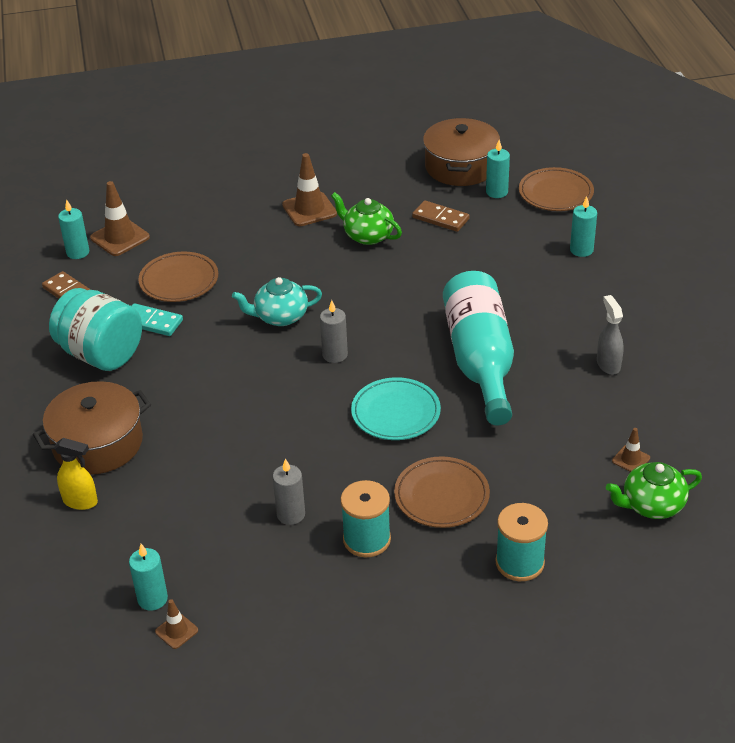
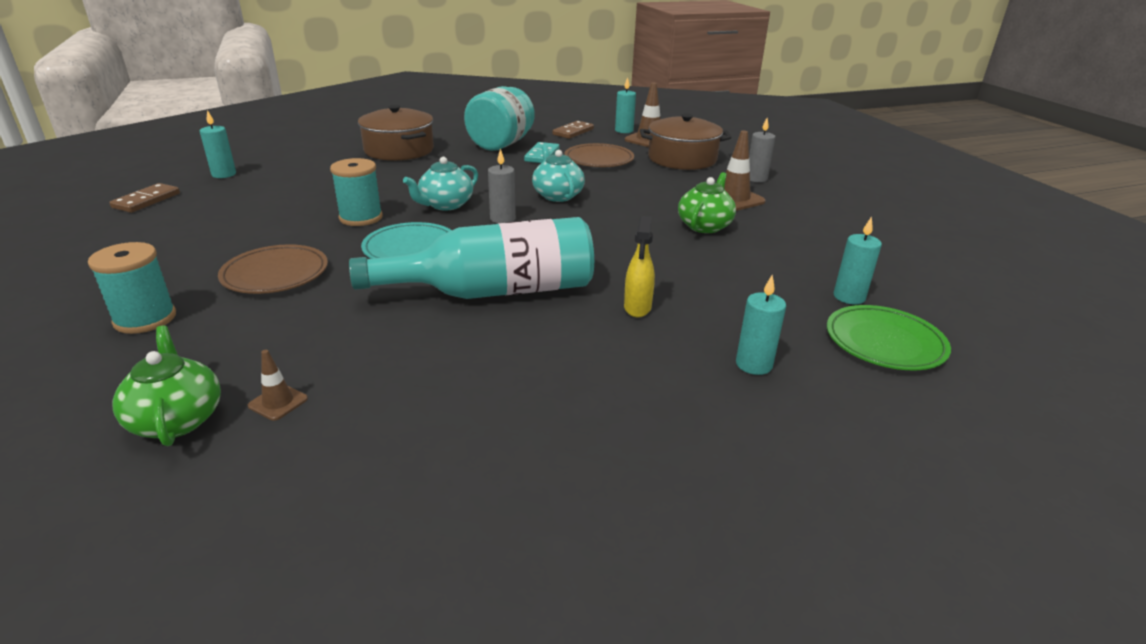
camera: 80 degrees right, 10 degrees down
(80, 501) = (338, 150): yellow spray bottle -> yellow spray bottle (637, 308)
(176, 631) = (184, 183): brown traffic cone -> none
(291, 514) = (287, 211): grey candle -> grey candle (756, 178)
(292, 395) = (445, 205): none -> turquoise teapot
(366, 539) = (236, 242): turquoise spool -> turquoise spool (361, 218)
(440, 218) = (763, 262): brown domino -> brown domino (146, 200)
(461, 166) = (886, 272): brown pot -> brown pot (682, 159)
(555, 193) = (884, 342): brown plate -> green plate
(608, 364) = (486, 385): grey spray bottle -> none

